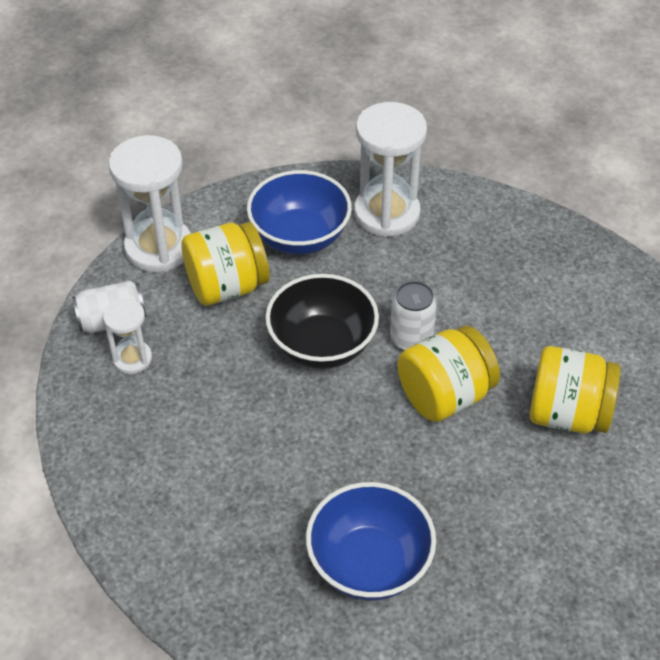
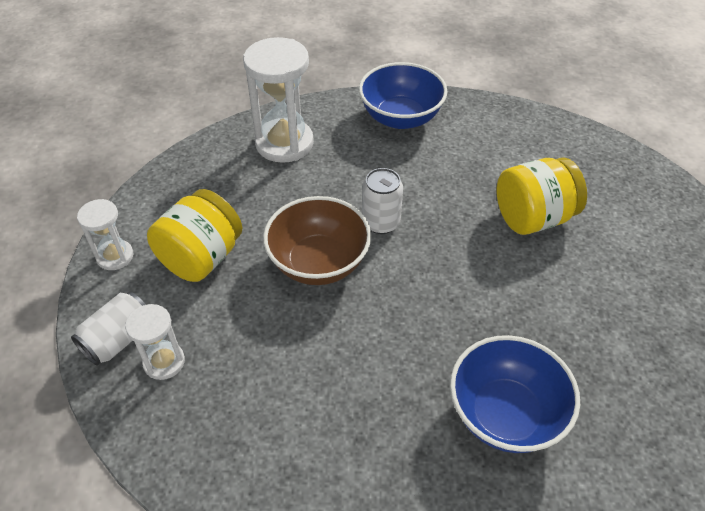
camera: 35 degrees left, 0 degrees up
(159, 248) = (115, 256): white hourglass -> white hourglass, size x0.54
(300, 237) = (231, 190): blue bowl -> blue bowl (401, 118)
(322, 345) = (319, 263): black bowl -> brown bowl
(445, 396) = (442, 251): yellow jar -> none

